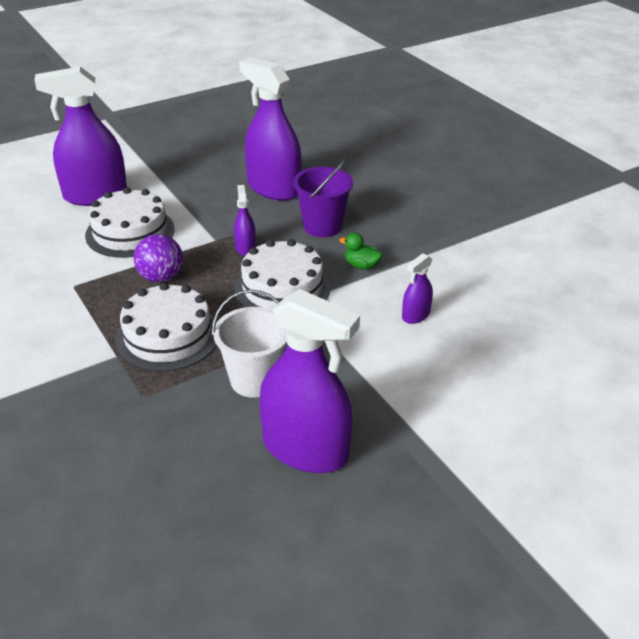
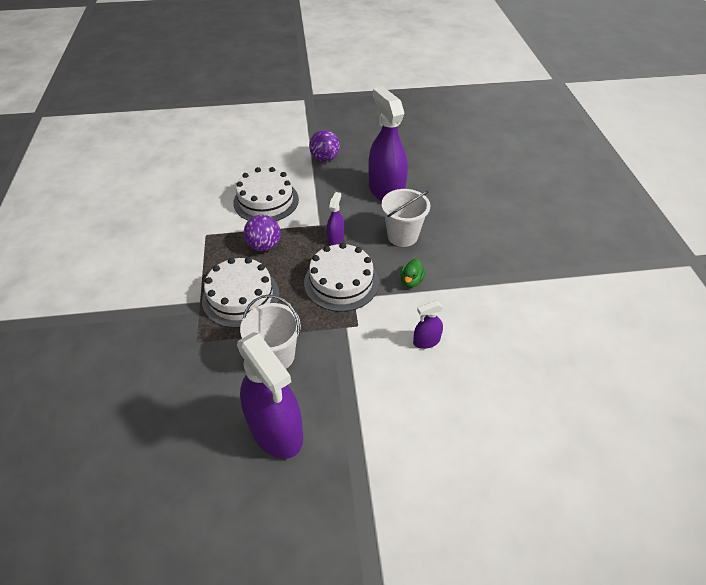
camera: 25 degrees right, 10 degrees up
(95, 196) = (261, 164): purple spray bottle -> none
(176, 173) = (325, 158): none -> purple ball
(322, 226) = (402, 236): purple bucket -> white bucket
(361, 265) = (411, 281): green duck -> green duck turned 120 degrees counterclockwise

